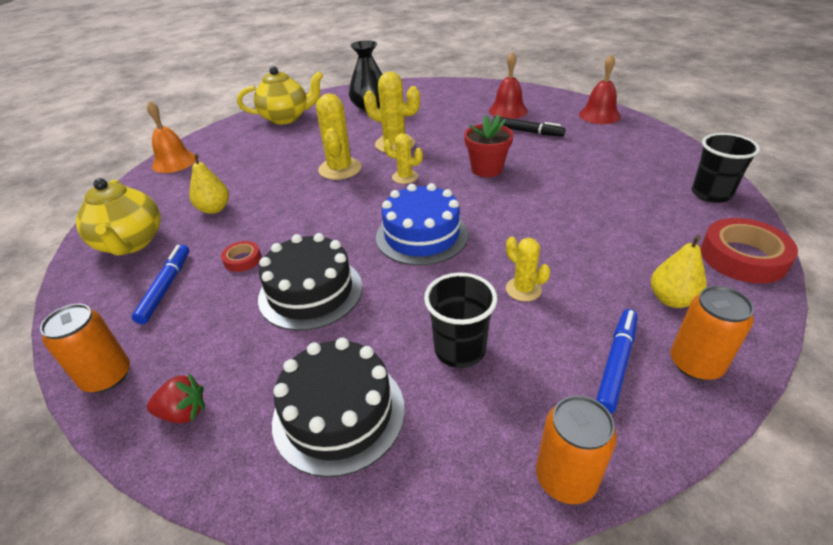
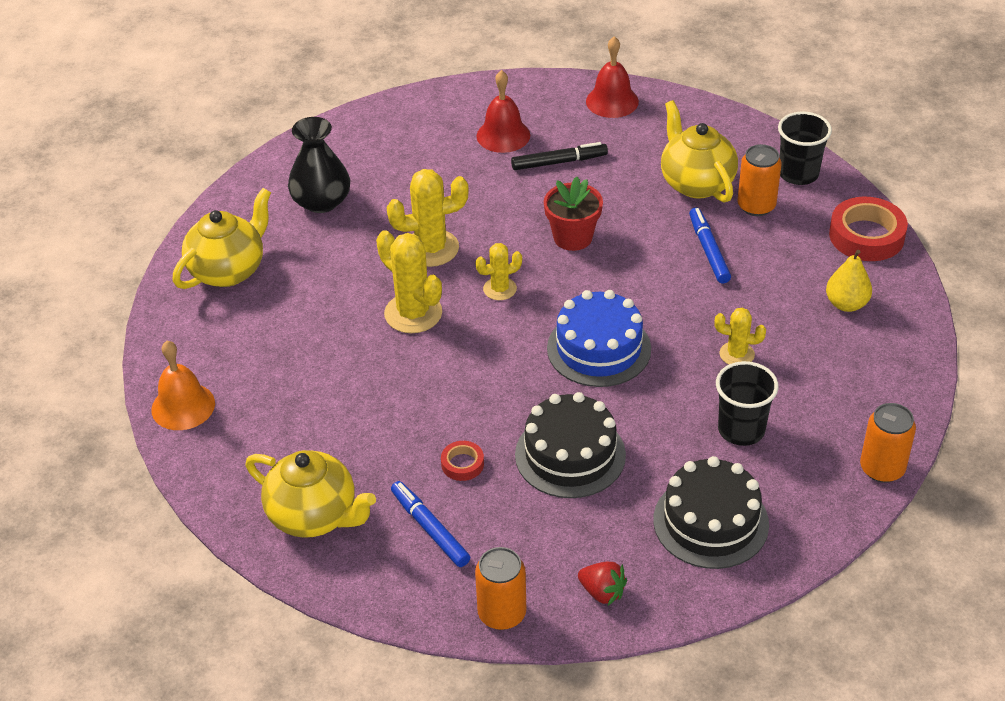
camera: 40 degrees left, 5 degrees up
(183, 412) = (602, 592): red strawberry -> red strawberry turned 75 degrees clockwise
(214, 209) = (343, 433): yellow pear -> none
(613, 171) = (696, 183): none -> yellow teapot
(616, 363) = (850, 377): blue marker -> blue marker (708, 250)
(695, 364) = (897, 349): orange can -> orange can (756, 206)

